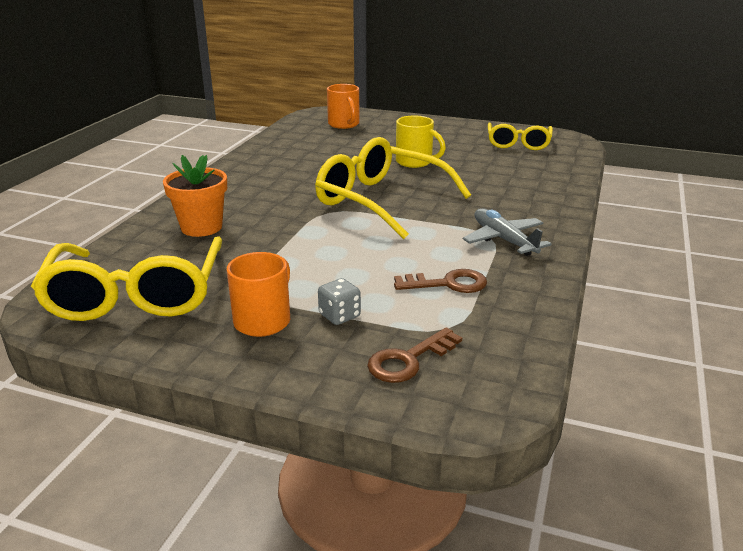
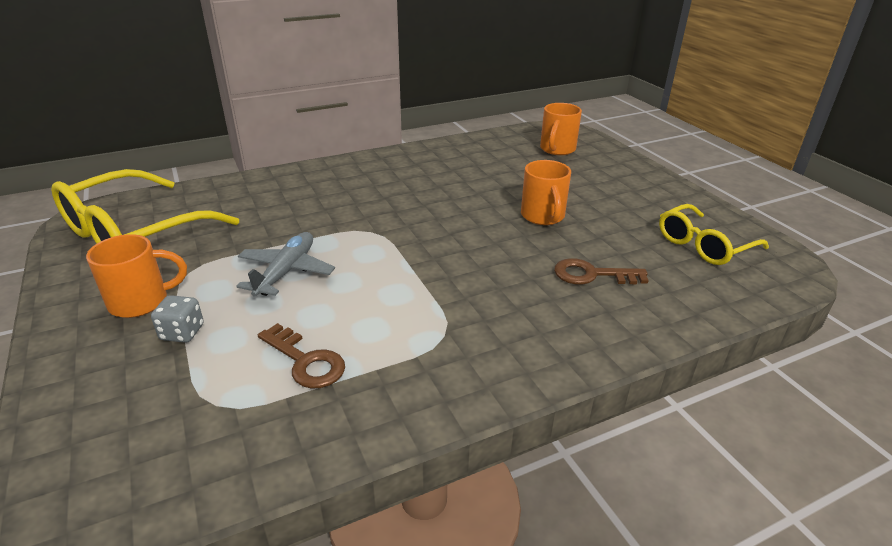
camera: 45 degrees right, 5 degrees up
(201, 227) = (268, 199): orange flower pot -> none
(382, 201) = (430, 243): yellow glasses -> none
(409, 360) = (131, 411): brown key -> brown key (592, 275)
(415, 162) = (543, 216): yellow mug -> orange mug
(504, 240) = (448, 349): grey plane -> grey plane (286, 271)

